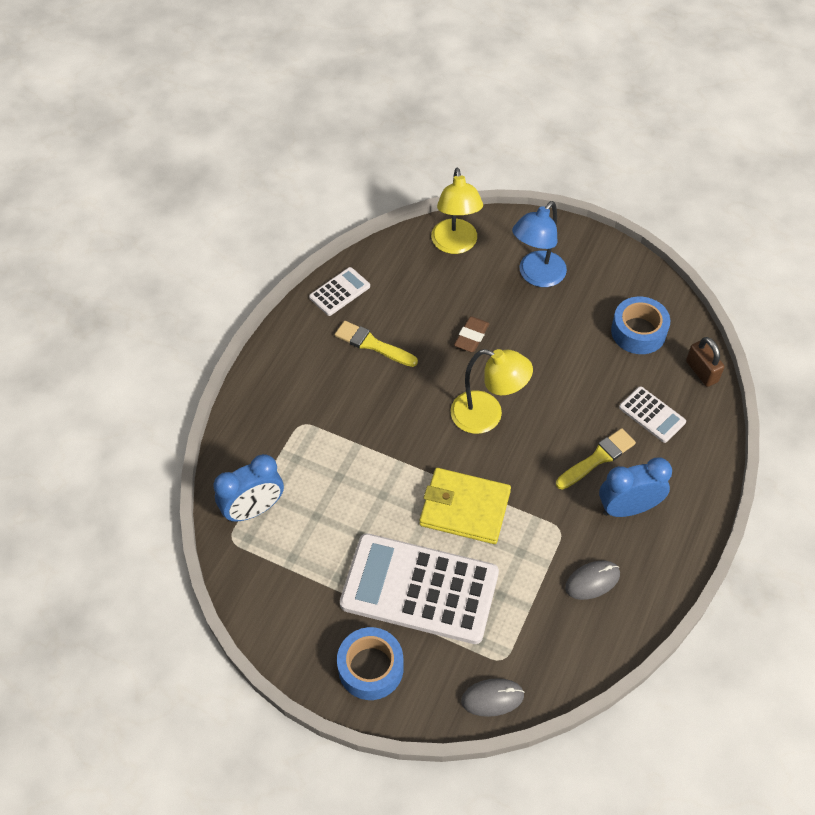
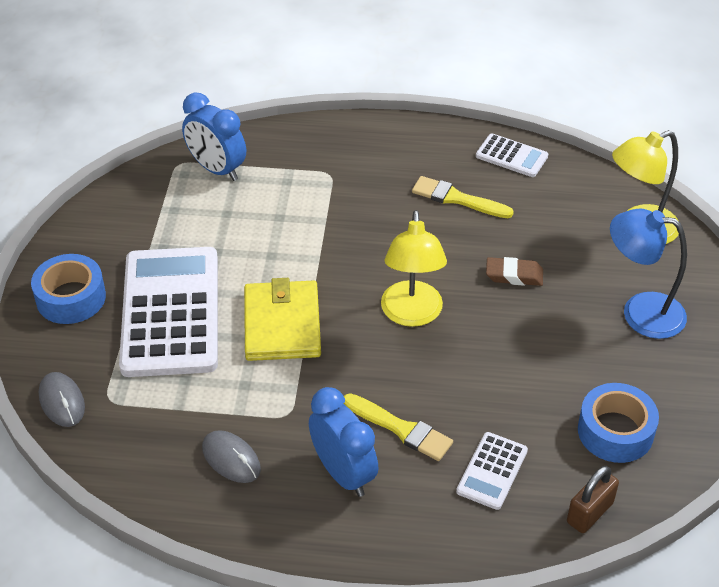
camera: 70 degrees right, 10 degrees down
(372, 344) = (457, 199): yellow brush -> yellow brush turned 75 degrees counterclockwise

